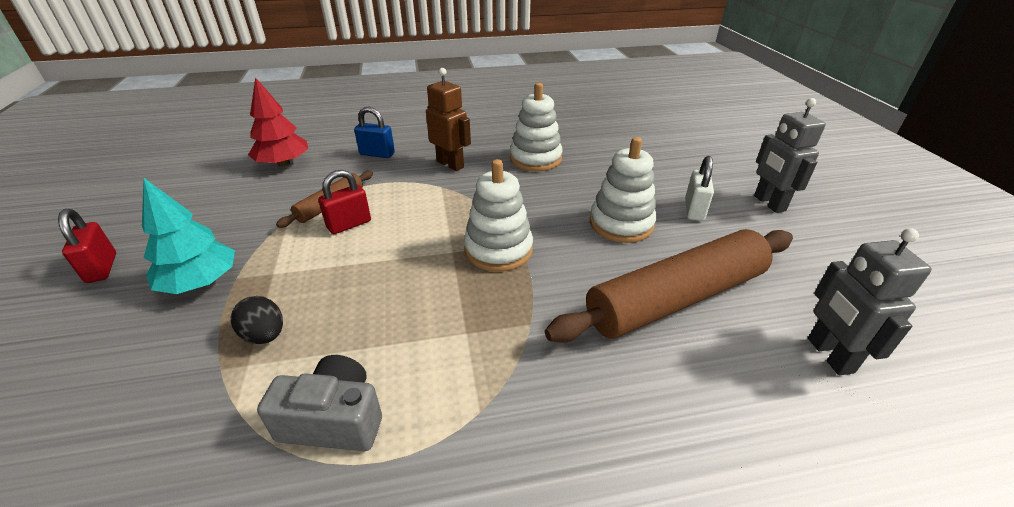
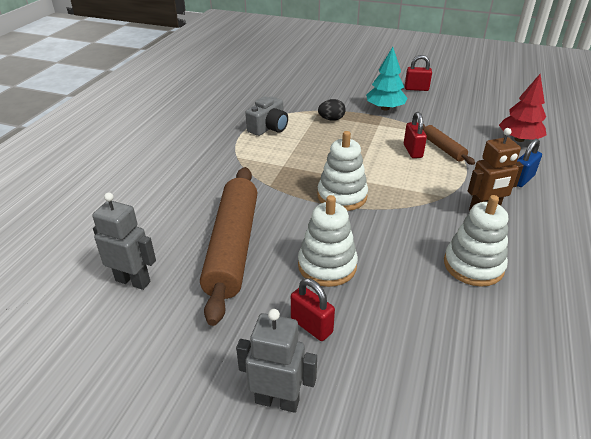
camera: 120 degrees right, 0 degrees up
(694, 210) = (311, 326): white padlock -> red padlock

